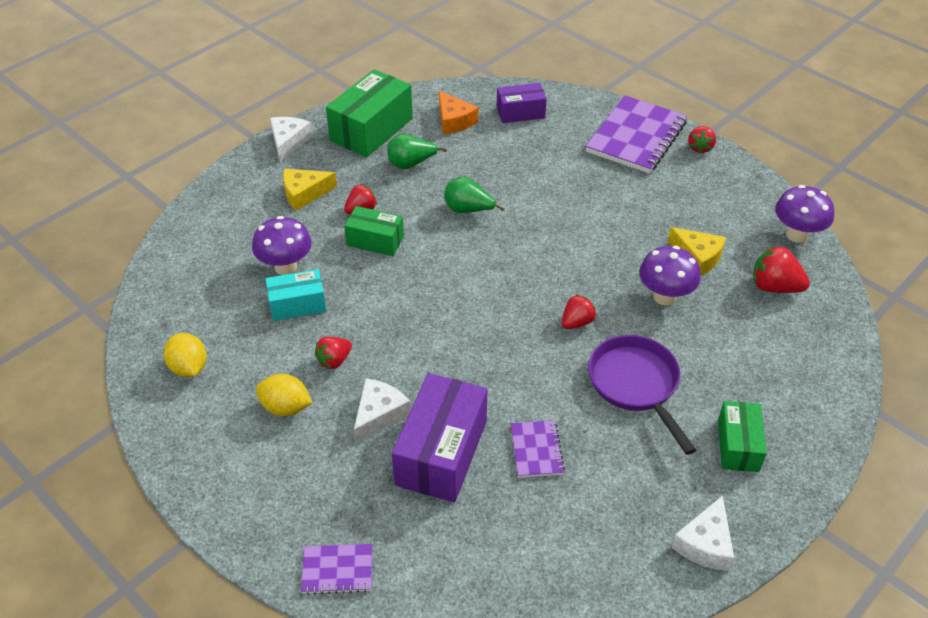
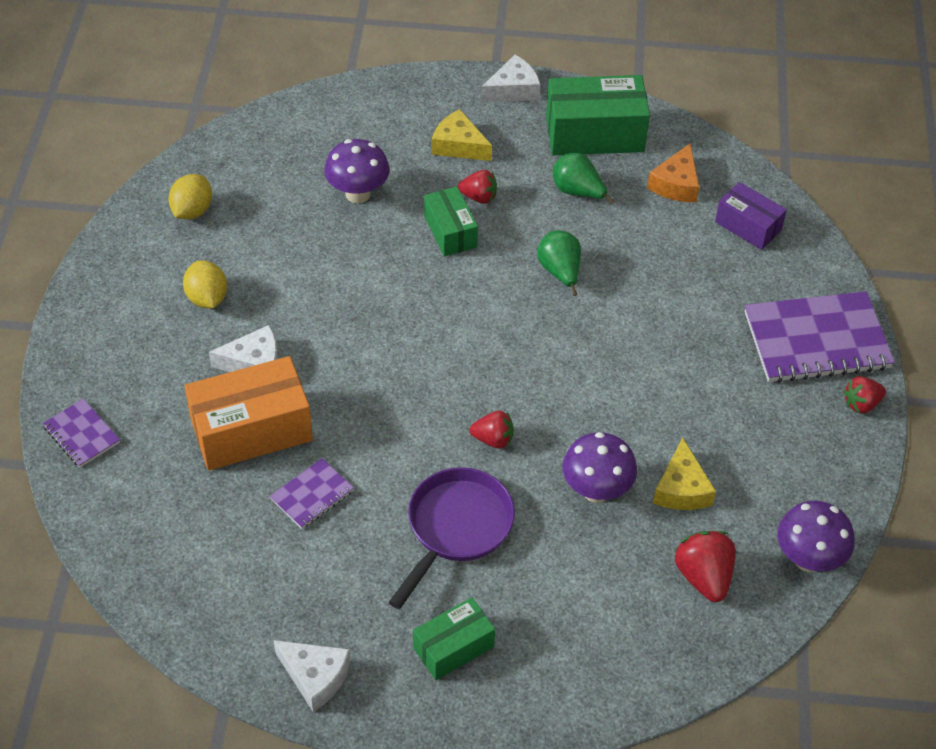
camera: 50 degrees right, 5 degrees up
(297, 304) = (323, 231): turquoise box -> none
(334, 361) = (284, 296): red strawberry -> none
(441, 452) = (251, 430): purple box -> orange box
(705, 543) = (315, 677): white cheese -> white cheese turned 135 degrees counterclockwise

